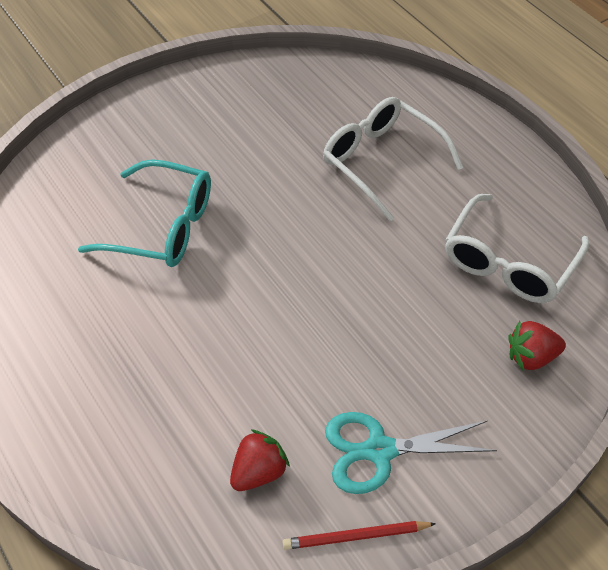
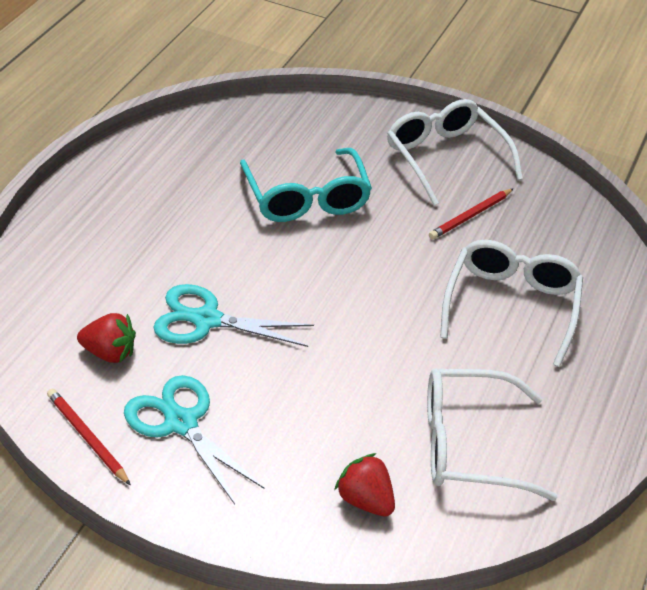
camera: 55 degrees right, 10 degrees down
(186, 111) = (445, 158): none -> white glasses
(265, 373) = (206, 320): none -> turquoise scissors
(266, 132) = (470, 216): none -> red pencil

